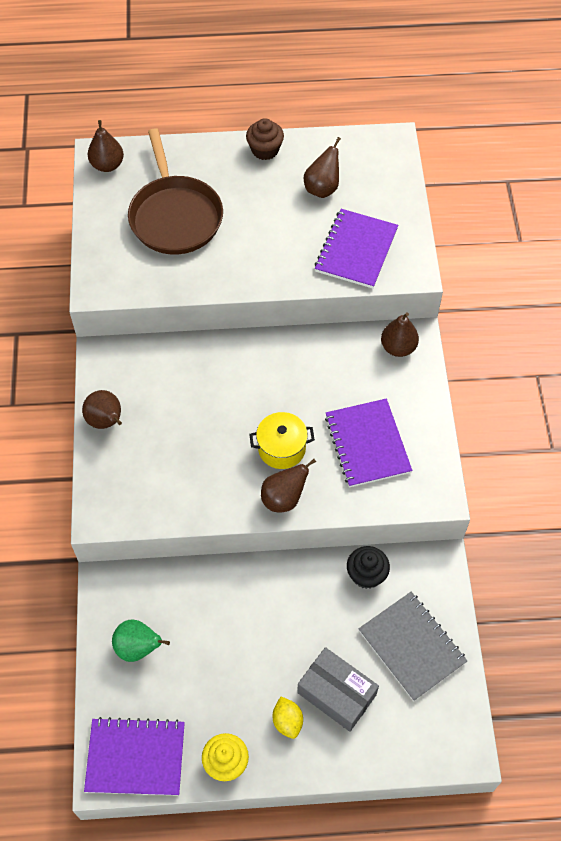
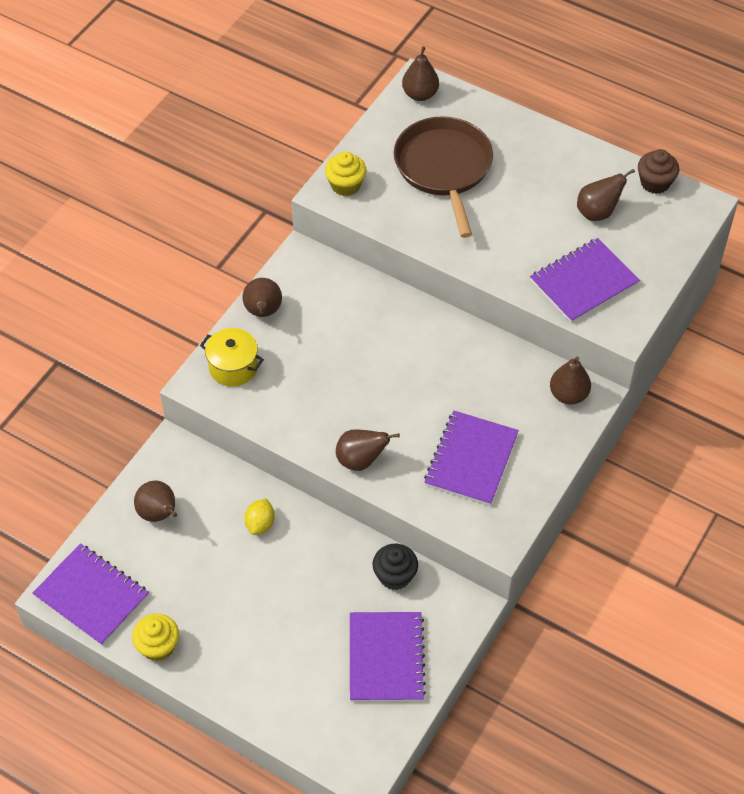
camera: 35 degrees right, 5 degrees down
(106, 274) = (345, 185): none -> yellow cupcake
(138, 648) = (159, 514): green pear -> brown pear
(175, 216) = (444, 168): brown pan -> brown pan turned 150 degrees clockwise
(265, 150) = (572, 152): brown cupcake -> brown cupcake (655, 183)
(281, 448) = (392, 419): yellow pot -> yellow pot (233, 367)
(287, 721) = (232, 648): yellow lemon -> yellow lemon (260, 524)
(336, 694) = (290, 653): grey box -> none
(412, 646) = (386, 658): grey notebook -> purple notebook

